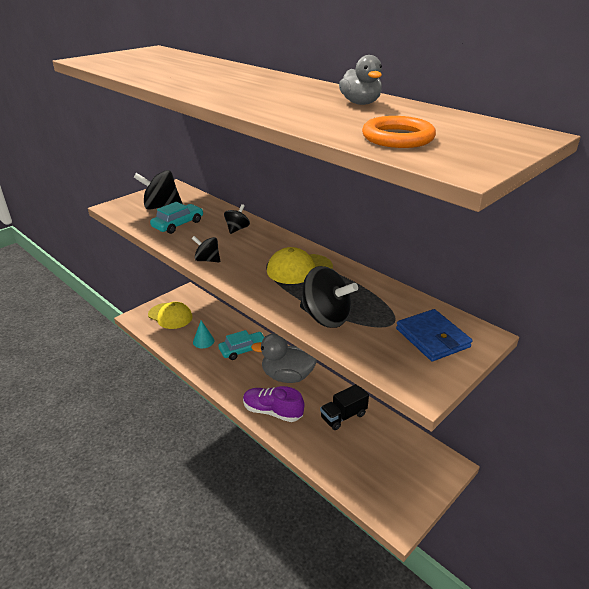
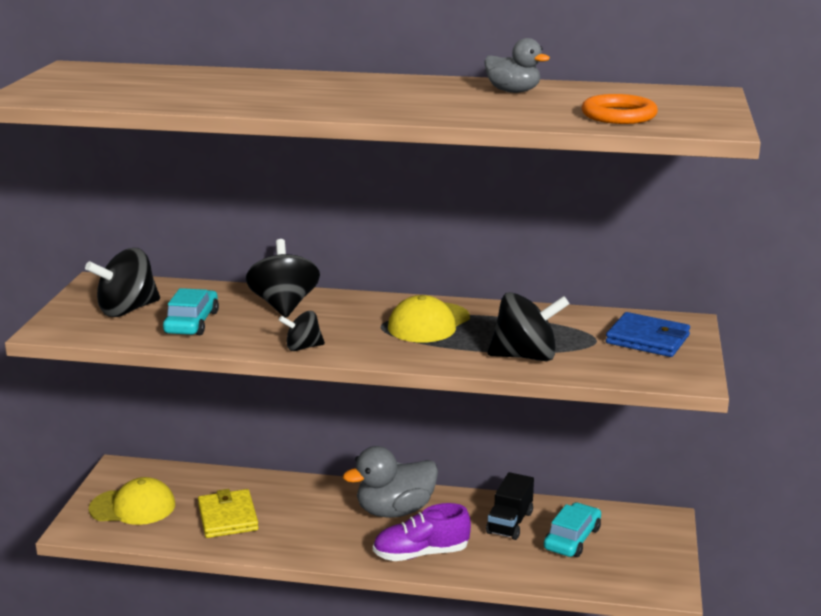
camera: 35 degrees left, 10 degrees down
(203, 341) = (228, 517): turquoise cone -> yellow wallet
(237, 229) = (284, 305): black spinning top -> black spinning top, size x1.75
(243, 350) = (299, 505): turquoise car -> turquoise car (572, 538)

